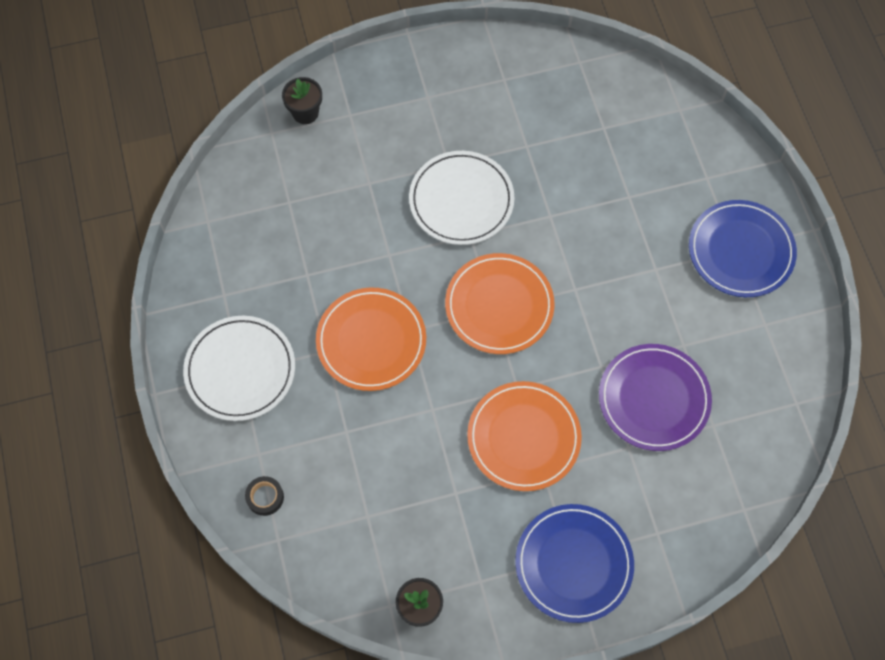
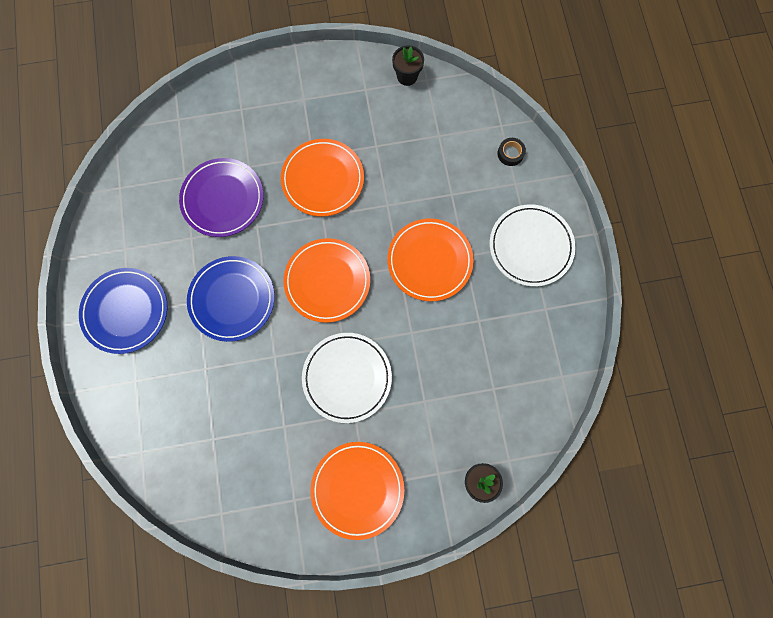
camera: 175 degrees left, 10 degrees up
(437, 94) = (357, 489): none -> orange plate
(573, 564) = (301, 94): blue plate -> blue plate (232, 299)

